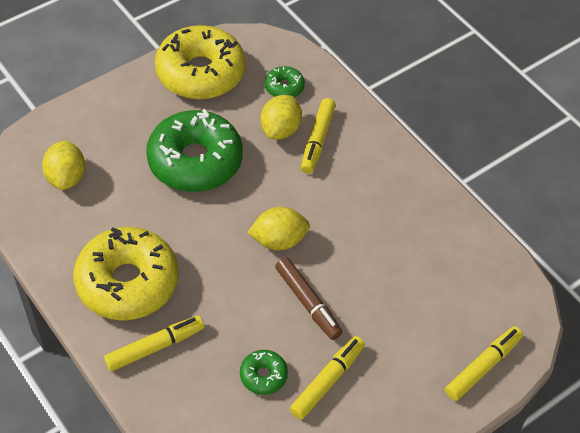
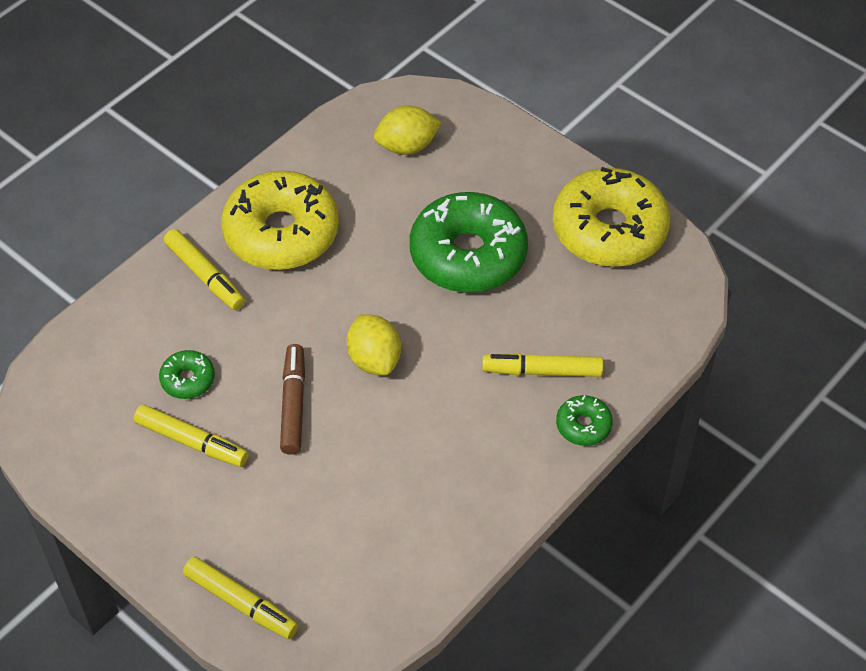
camera: 80 degrees right, 0 degrees up
(280, 130) = (546, 329): yellow lemon -> none
(284, 87) = (619, 320): green donut -> green donut (583, 425)
(308, 302) = (293, 404): brown marker -> brown marker turned 135 degrees clockwise

